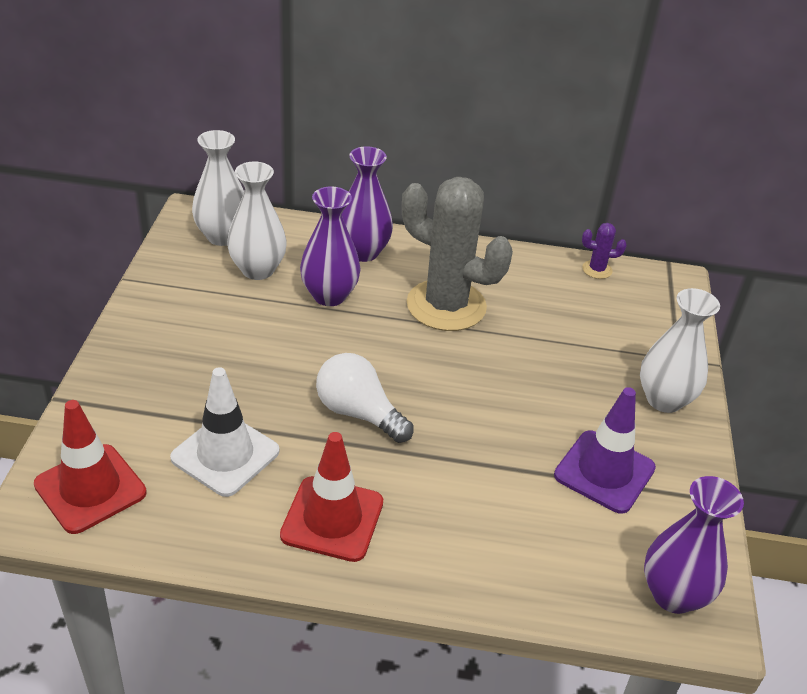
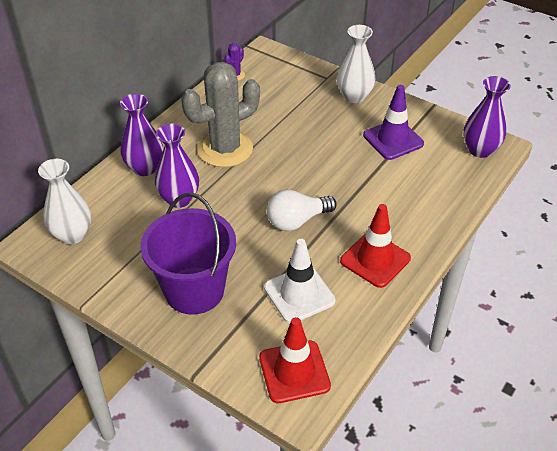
camera: 60 degrees left, 5 degrees up
(185, 356) = (194, 290): none -> purple bucket
(258, 270) = (126, 226): white vase -> none

